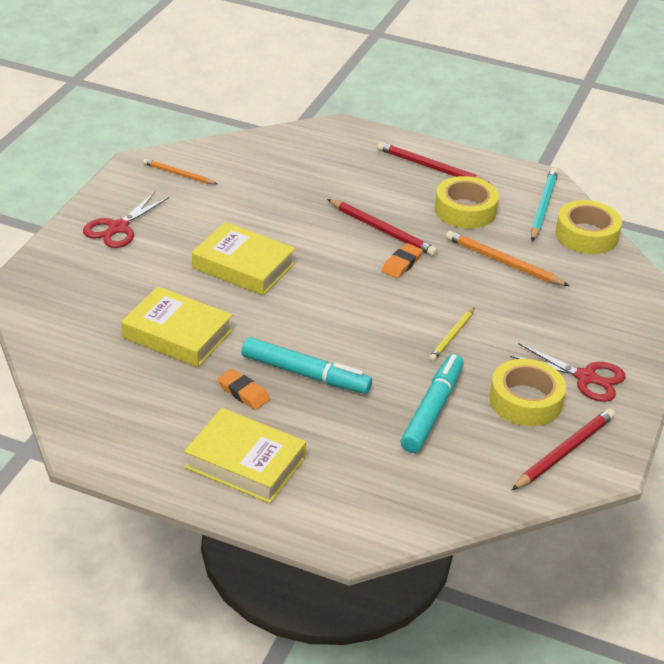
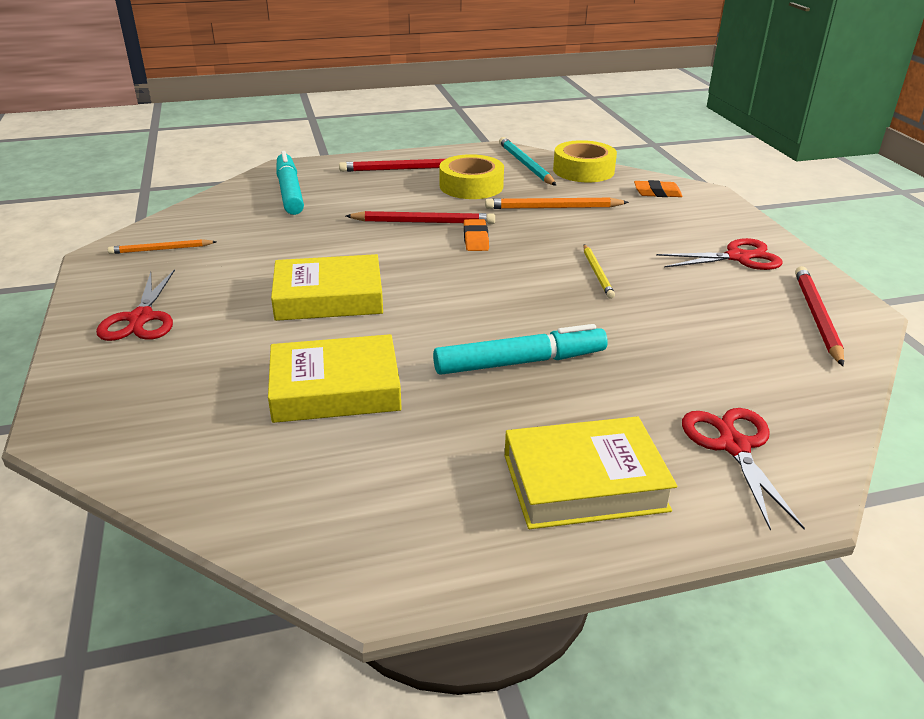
camera: 35 degrees left, 5 degrees down
(243, 392) = (483, 411): orange eraser -> orange eraser (657, 193)
(360, 494) = (734, 446): none -> red scissors
(432, 410) = (673, 337): turquoise marker -> turquoise marker (290, 192)
(525, 401) = (727, 293): yellow tape -> none

